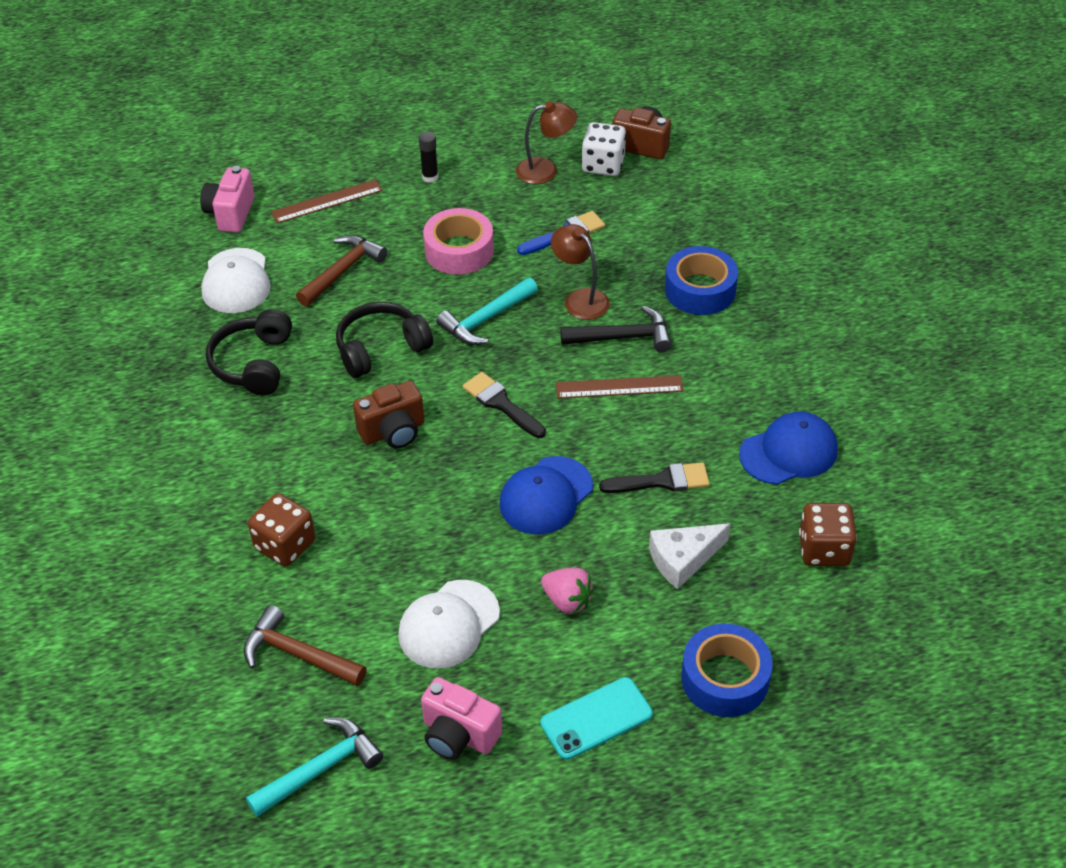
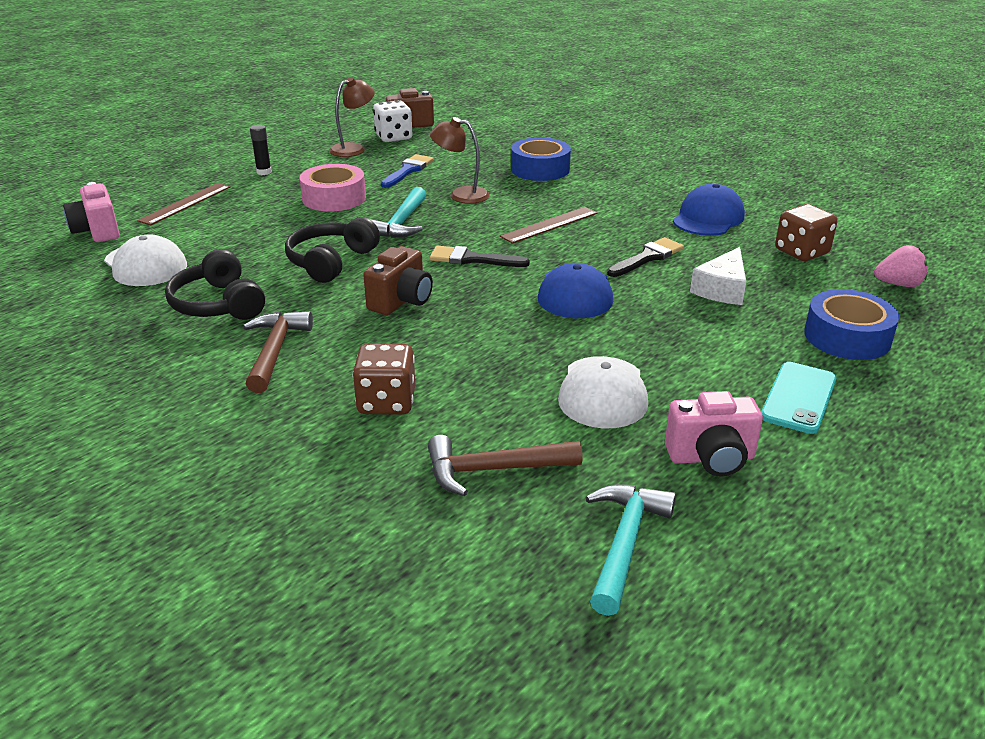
camera: 35 degrees left, 15 degrees down
(342, 271) = (244, 233): brown hammer -> brown hammer (275, 351)
(567, 601) = (675, 341): pink strawberry -> pink strawberry (898, 284)
(623, 337) = (518, 203): black hammer -> none

